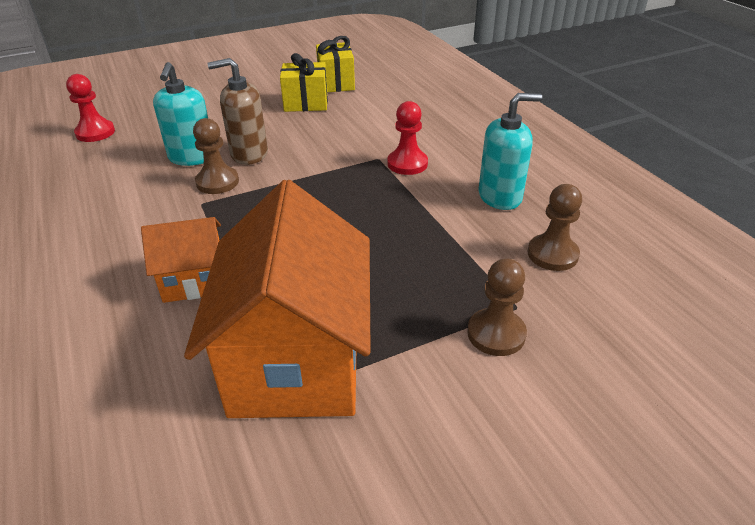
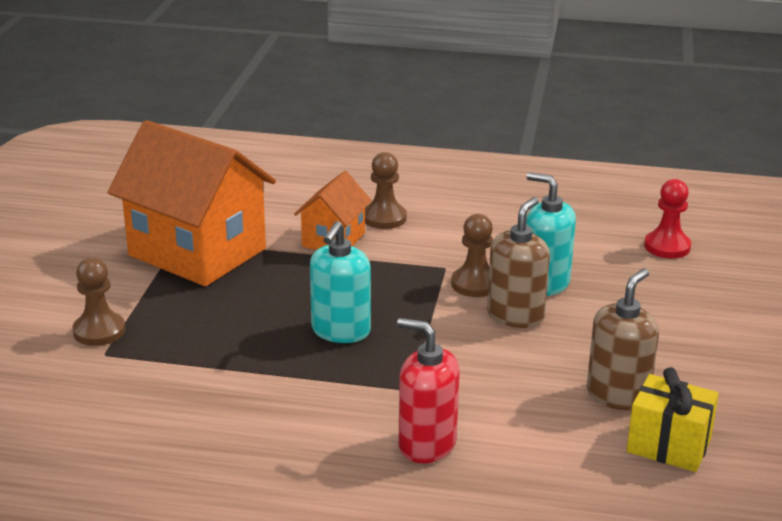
camera: 125 degrees right, 10 degrees down
(306, 103) = (618, 395): yellow gift -> brown soap dispenser
(407, 164) = (374, 402): red pawn -> none
(421, 135) = (426, 444): none -> red soap dispenser
(500, 197) = (236, 429): turquoise soap dispenser -> turquoise soap dispenser (340, 331)
(552, 254) = (122, 407): brown pawn -> brown pawn (384, 218)

